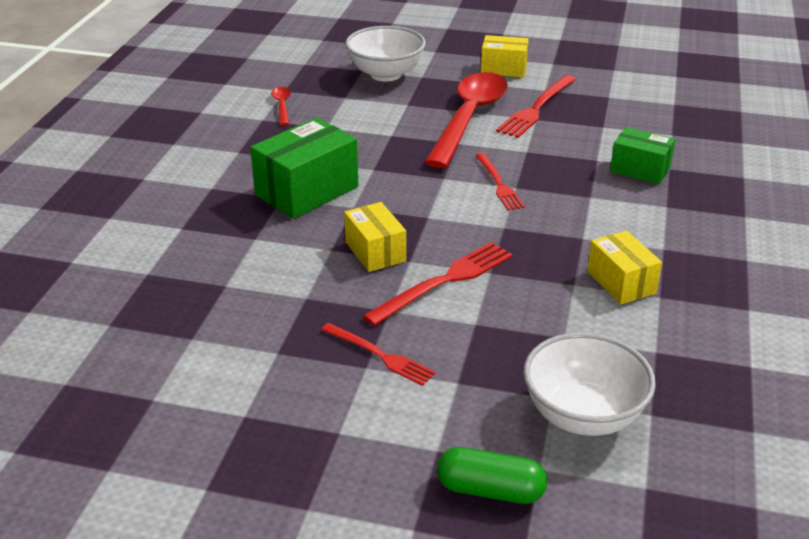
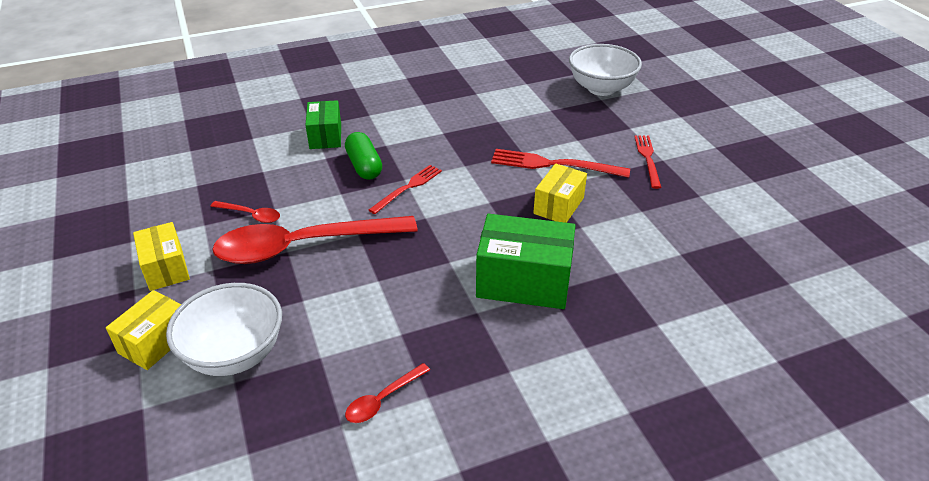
camera: 125 degrees left, 5 degrees up
(490, 490) = (680, 96): green capsule -> green capsule (364, 166)
(536, 108) = (251, 215): red fork -> red spoon
(621, 282) = (477, 107): yellow box -> yellow box (155, 342)

